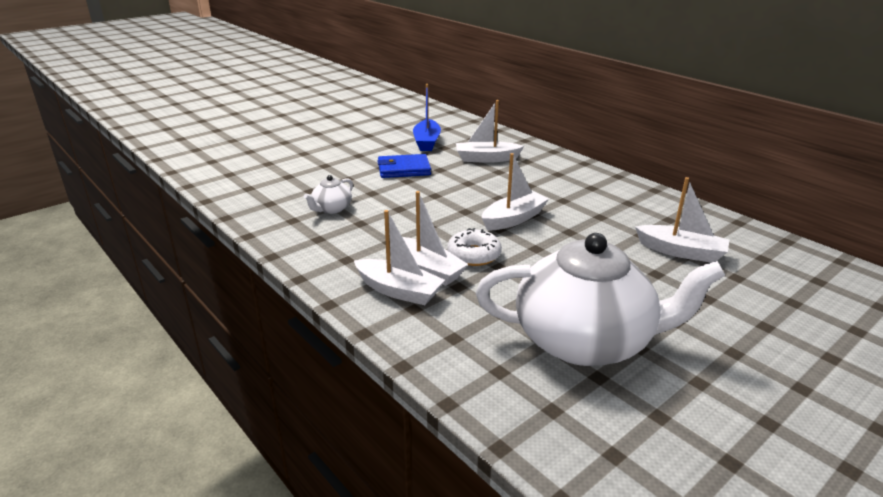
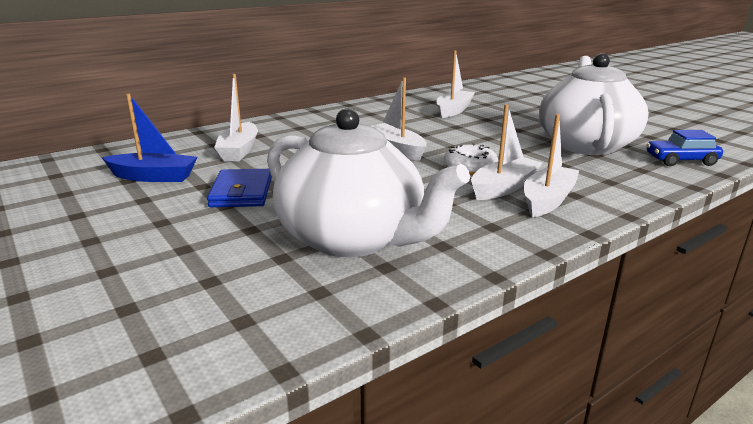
camera: 85 degrees left, 5 degrees down
(331, 209) = (353, 238): white teapot -> white teapot, size x2.45
(548, 419) = (681, 160): none -> blue car

